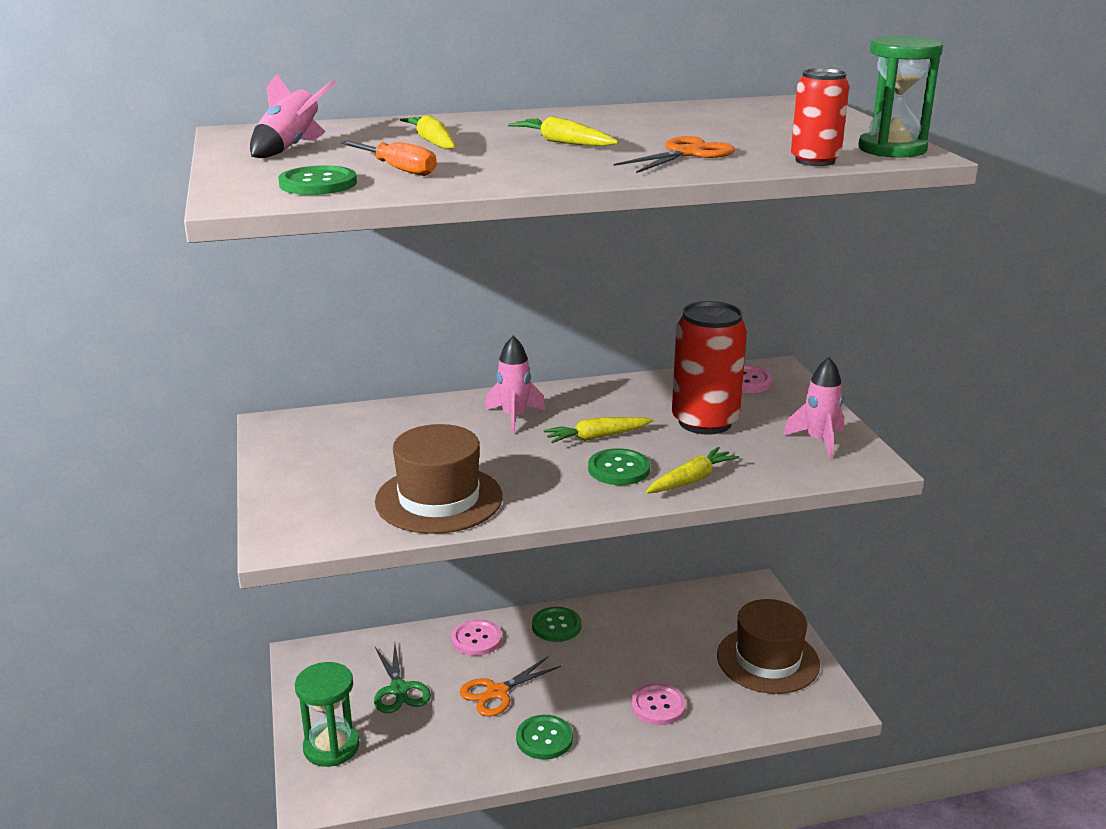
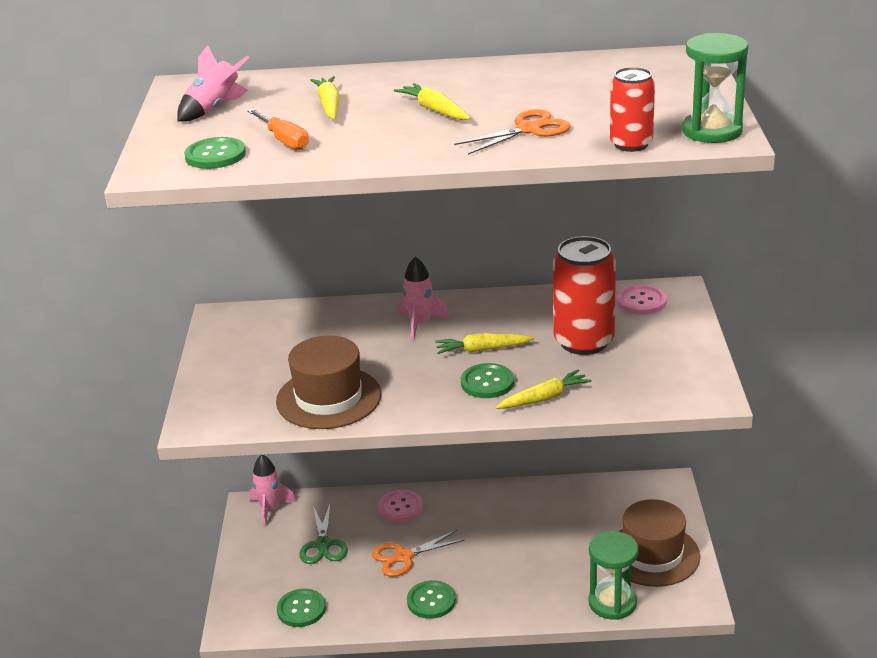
camera: 15 degrees right, 5 degrees up
(331, 747) = (256, 586): green hourglass -> green hourglass (612, 603)
(556, 626) = (473, 503): green button -> green button (301, 609)
(658, 706) = (538, 584): pink button -> none
(819, 441) = (677, 369): pink rocket -> pink rocket (270, 509)

